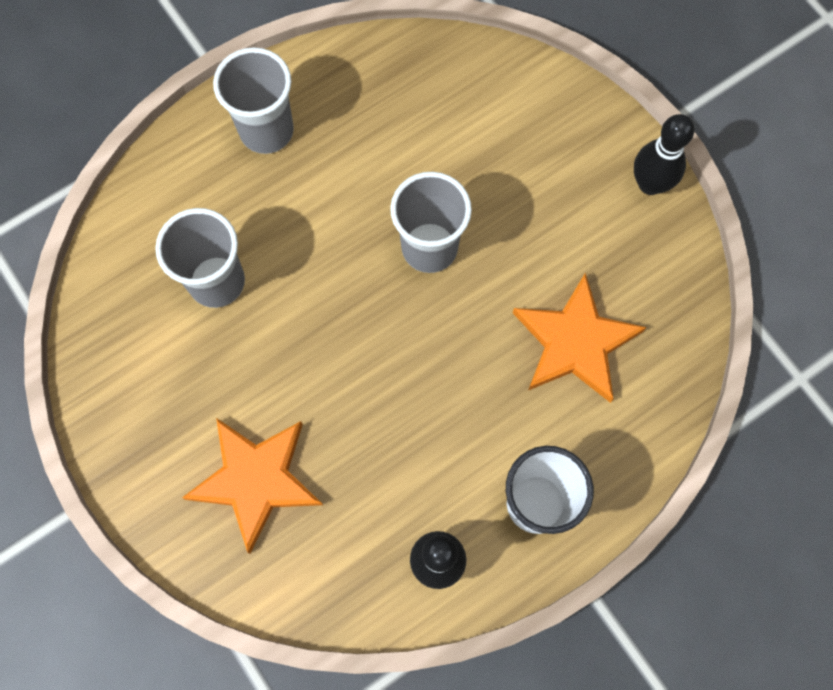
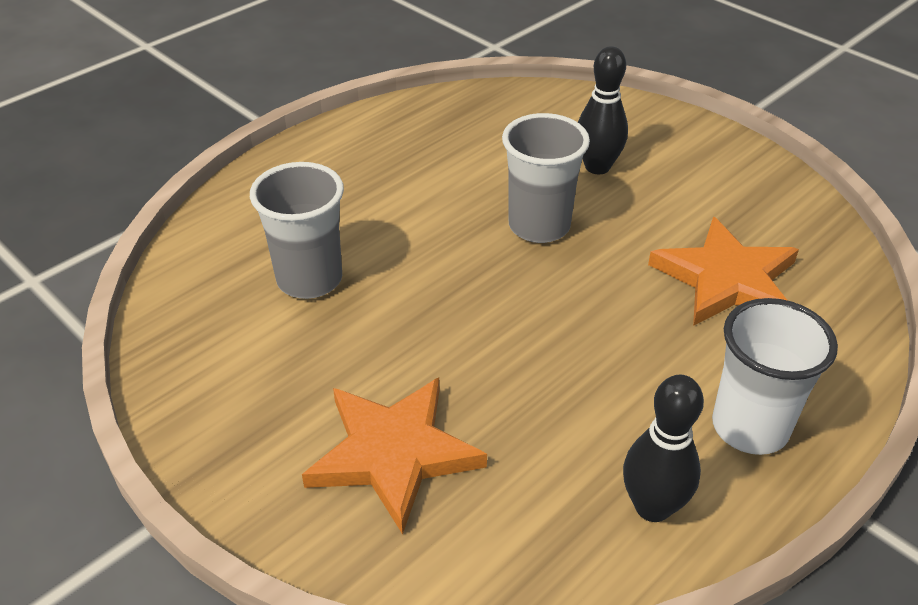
camera: 10 degrees left, 30 degrees down
(266, 131) = (342, 162): grey cup -> none
(650, 184) = (743, 157): black bowling pin -> black bowling pin (597, 167)

